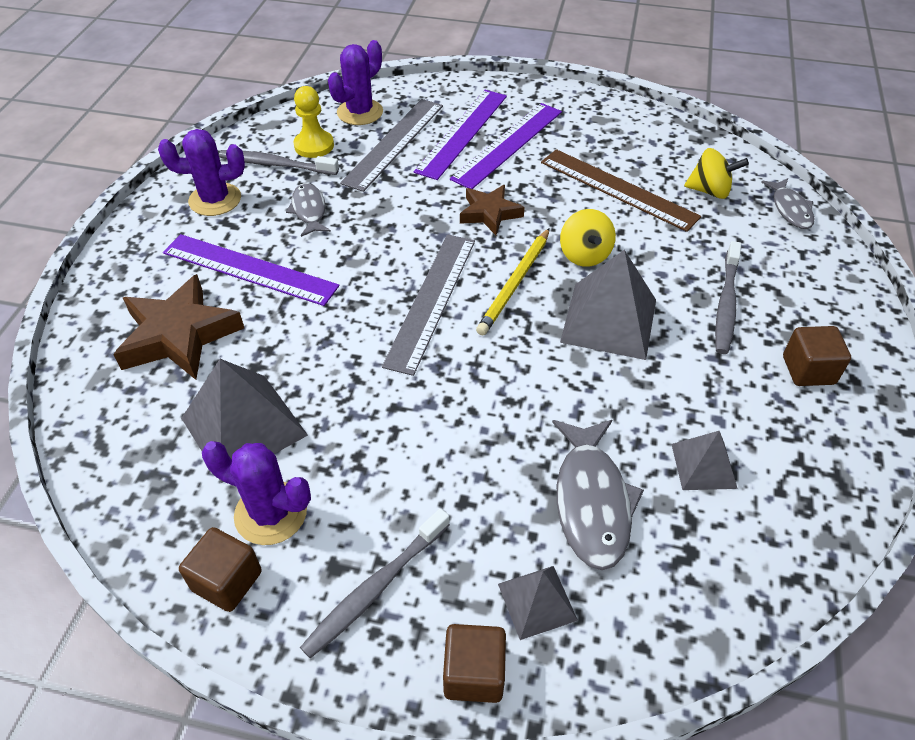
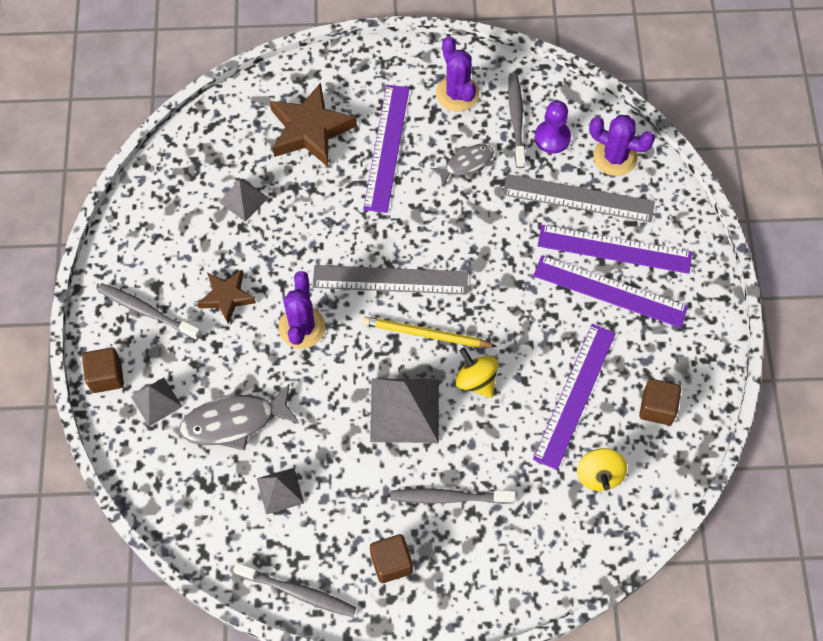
camera: 75 degrees right, 15 degrees up
(227, 581) = (135, 232): brown cube -> brown cube (657, 408)
(244, 426) = (243, 200): grey pyramid -> grey pyramid, size x0.56
(271, 513) = (184, 238): purple cactus -> purple cactus (302, 327)
(314, 146) = (552, 138): yellow pawn -> purple pawn
(490, 213) = (506, 297): brown star -> brown star (226, 297)
(584, 255) = (476, 380): yellow spinning top -> yellow spinning top turned 75 degrees clockwise
(617, 189) = (574, 395): brown ruler -> purple ruler
(790, 209) = (595, 549): grey fish -> none
(851, 473) = (297, 592): none -> grey toothbrush

